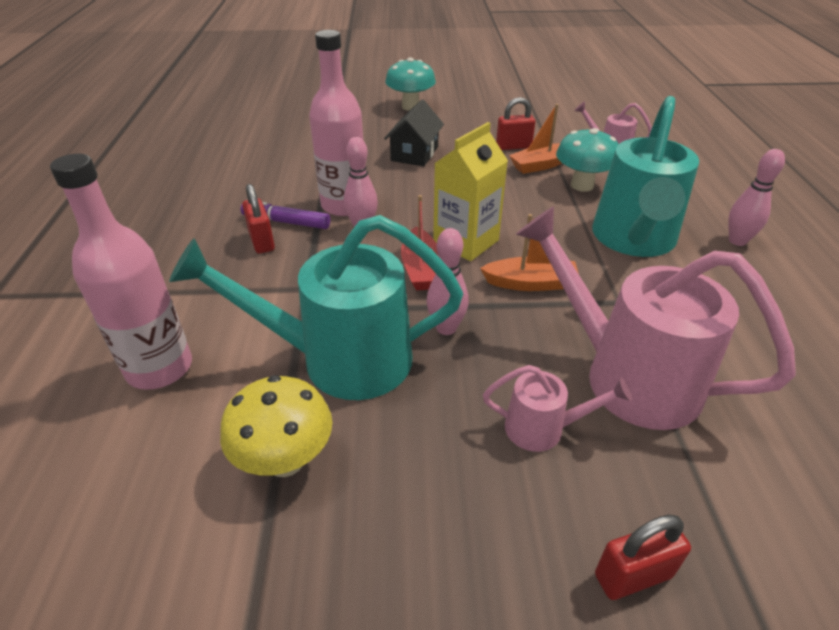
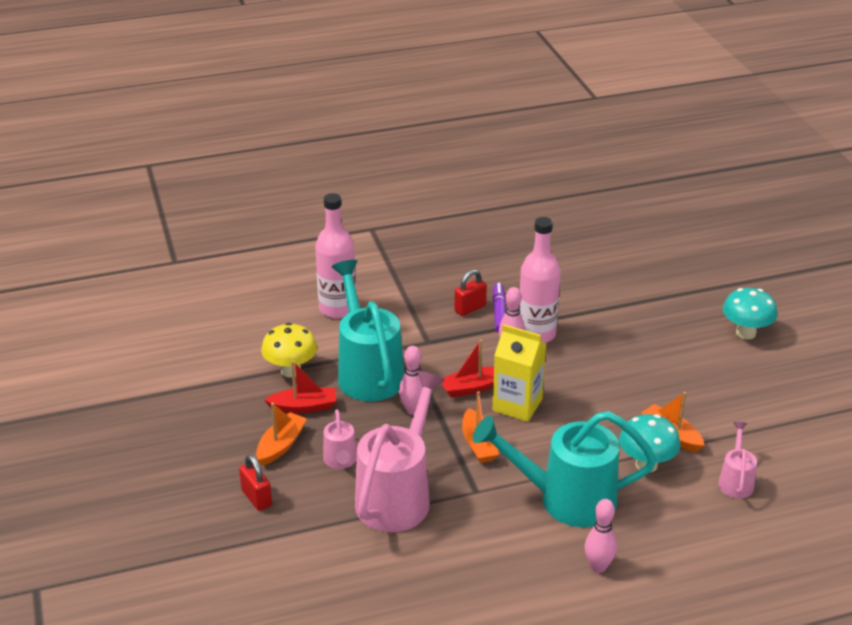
camera: 75 degrees right, 5 degrees down
(394, 457) = (303, 407): none -> red boat
(414, 153) = (645, 354): black house -> none
(488, 509) = (281, 445): none -> orange boat
(513, 146) = (700, 413): red padlock -> none

